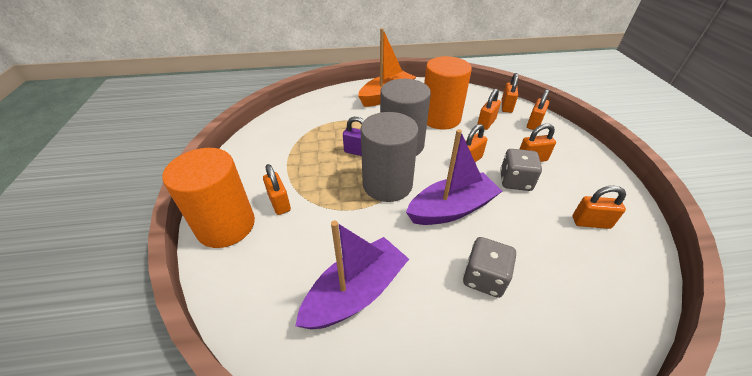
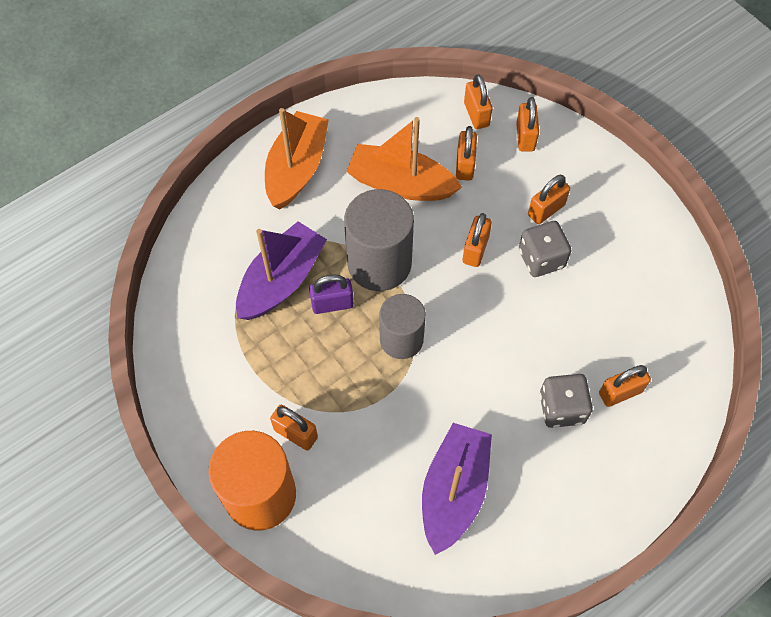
camera: 30 degrees left, 20 degrees up
(387, 184) = (401, 339): grey cylinder -> grey cylinder, size x0.66
(440, 118) = (401, 184): orange cylinder -> orange boat
(452, 209) = (492, 338): purple boat -> purple boat (281, 280)
(590, 222) = (636, 282): orange padlock -> orange padlock (620, 392)

